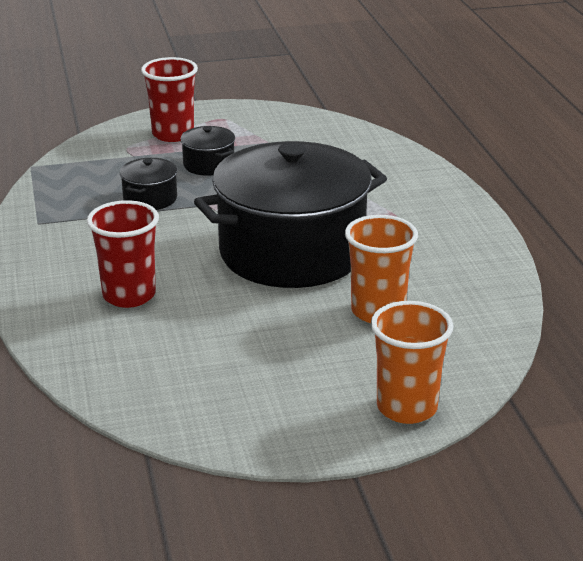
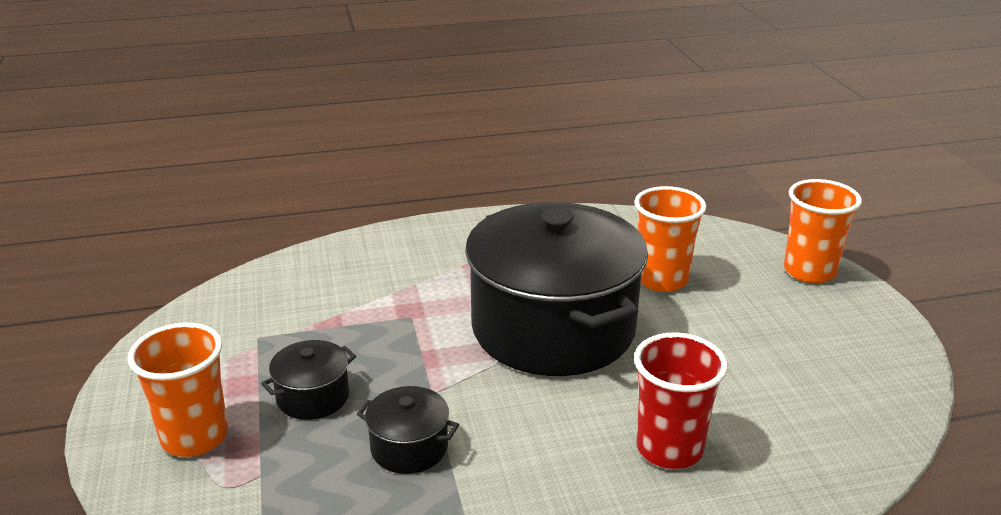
camera: 90 degrees left, 0 degrees up
(173, 134) = (195, 437): red cup -> orange cup

